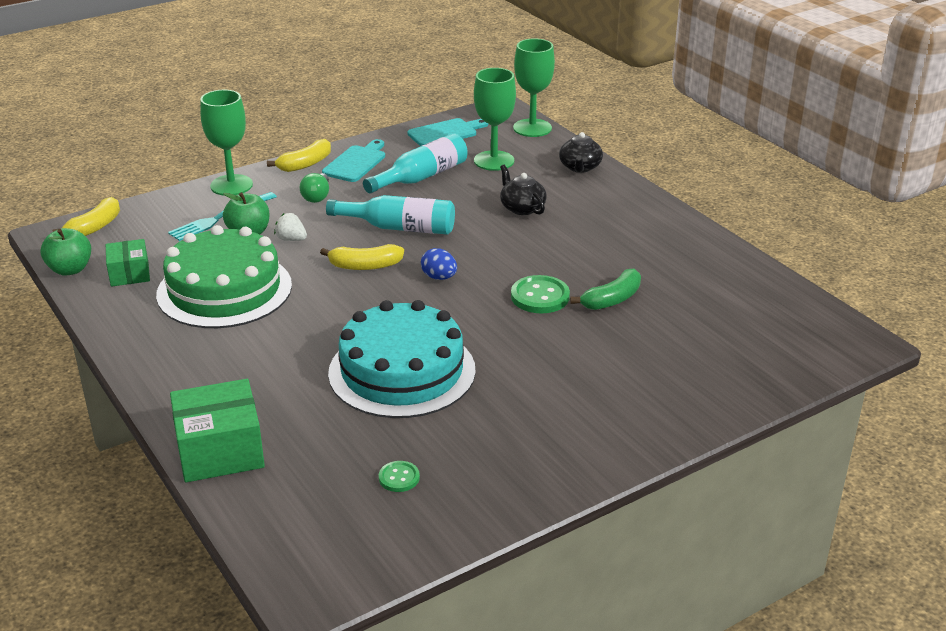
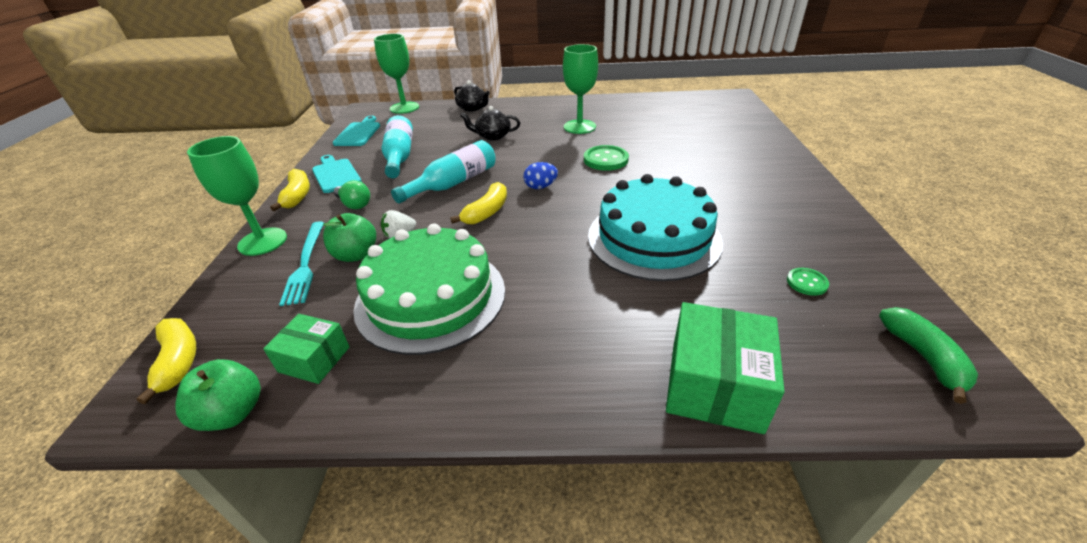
camera: 55 degrees left, 5 degrees up
(494, 161) = (422, 128): green goblet -> green goblet (579, 127)
(612, 299) = (632, 140): green banana -> green banana (923, 357)

